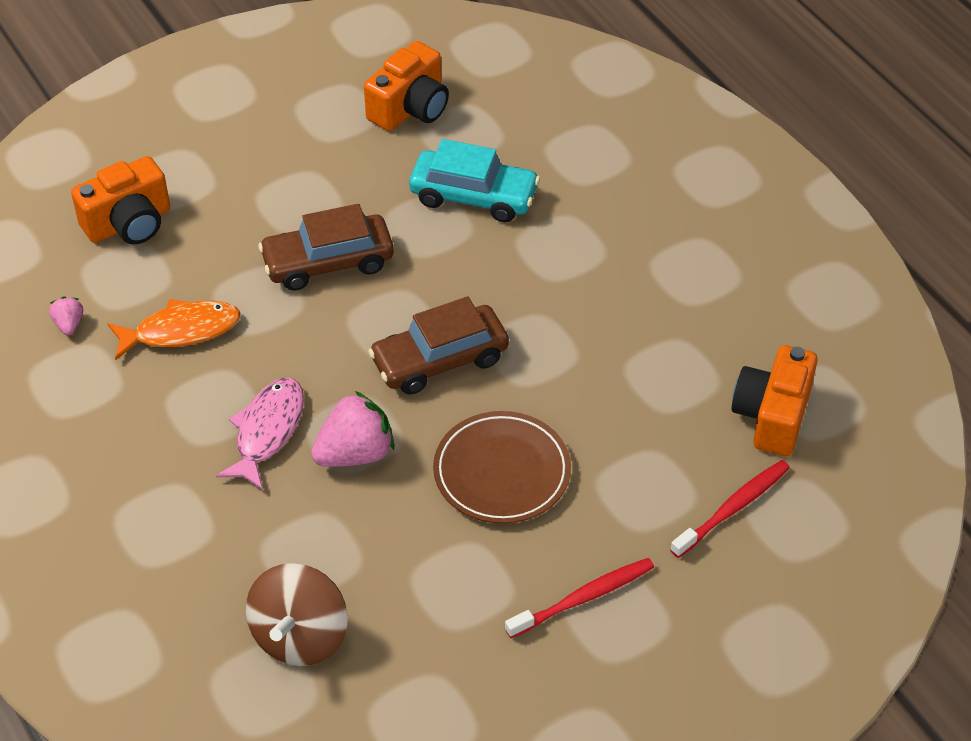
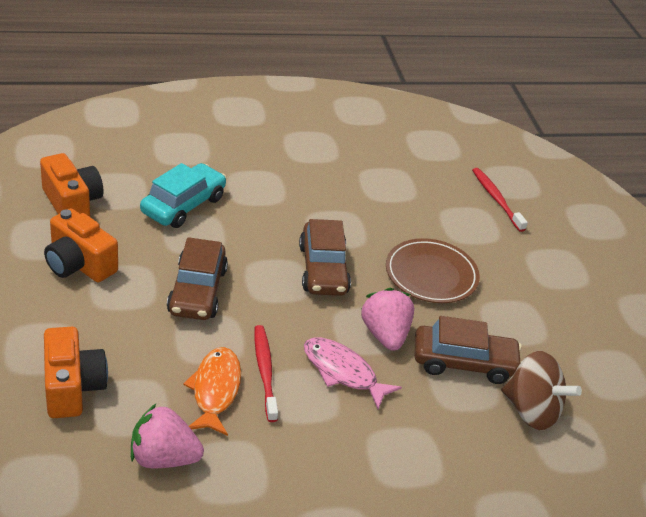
camera: 75 degrees left, 10 degrees down
(69, 324) = (163, 458): pink strawberry -> pink strawberry, size x2.01
(349, 546) = (464, 362): none -> brown car
(584, 598) = (540, 275): red toothbrush -> red toothbrush (265, 371)
(772, 416) = (436, 162): orange camera -> orange camera (79, 264)

